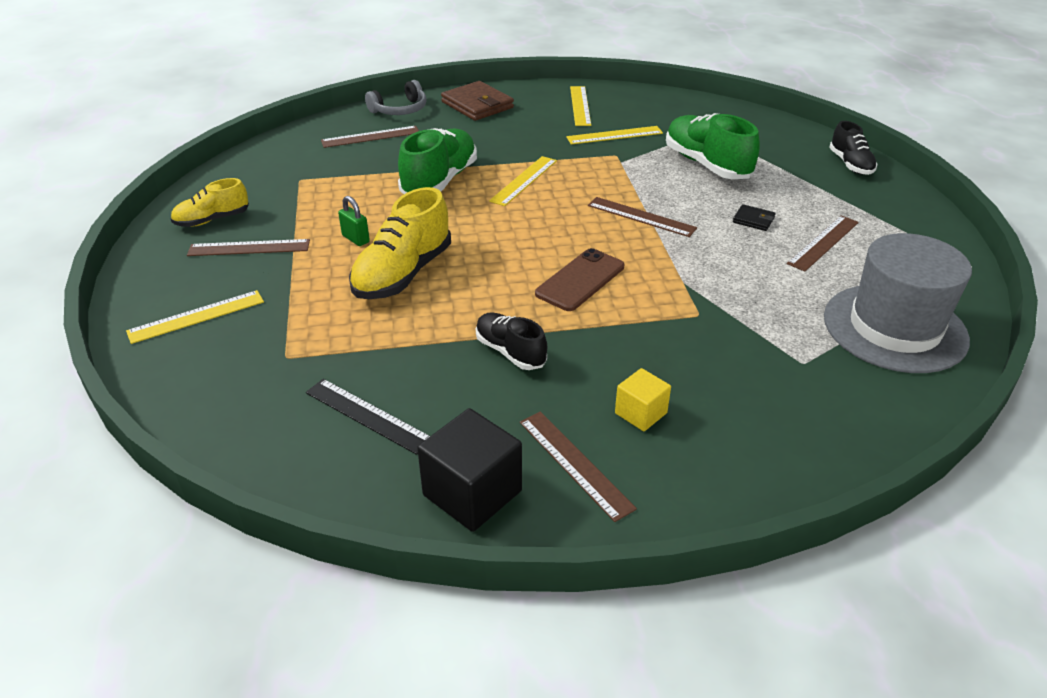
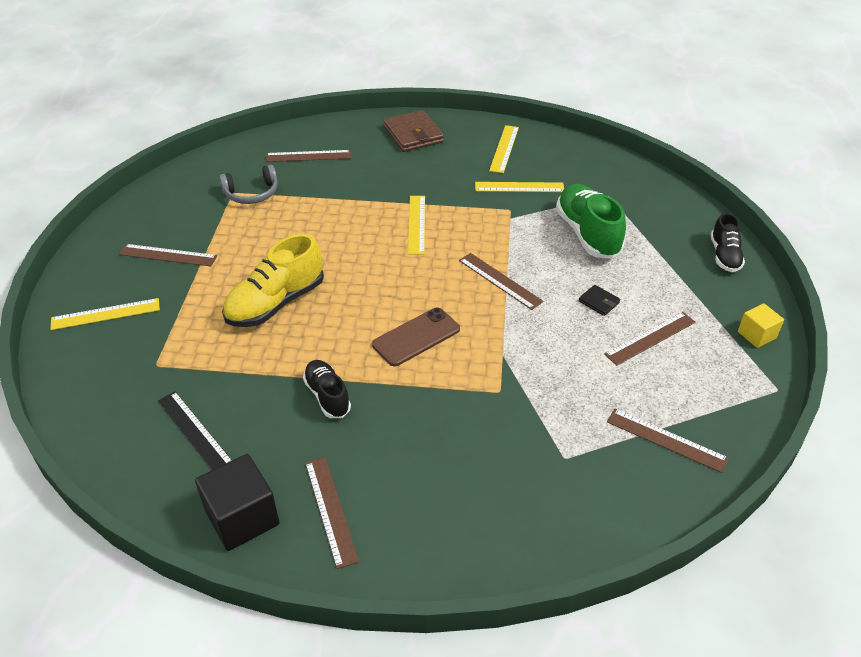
camera: 15 degrees right, 5 degrees up
(212, 220) = (151, 222): yellow shoe -> none
(355, 239) = (253, 261): green padlock -> none
(400, 110) = (344, 130): grey headphones -> grey headphones (252, 193)
(439, 181) = (345, 213): green shoe -> none
(524, 180) = (416, 224): yellow ruler -> yellow ruler turned 45 degrees counterclockwise
(640, 413) = (404, 476): yellow cube -> yellow cube (756, 335)
(894, 328) = (666, 440): grey hat -> brown ruler

